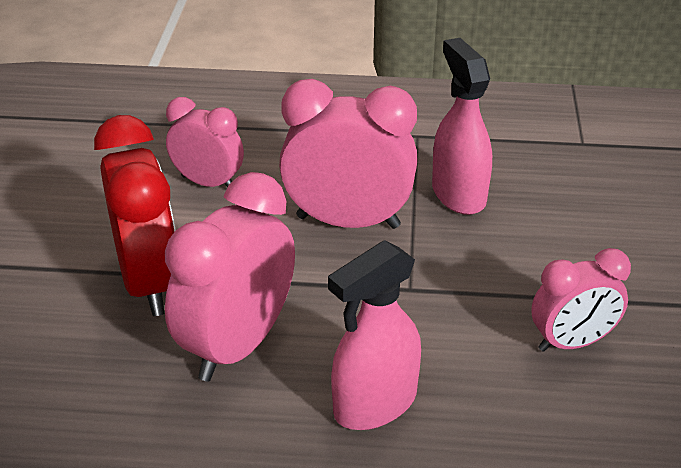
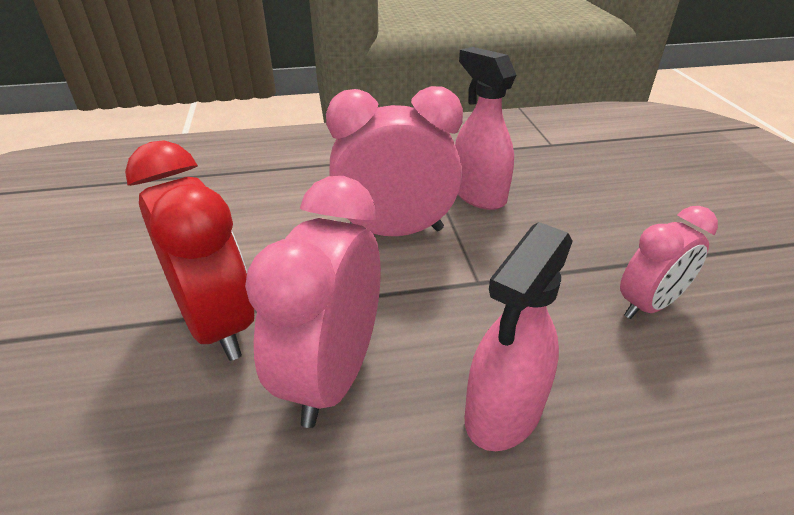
camera: 15 degrees left, 0 degrees up
(208, 183) = (253, 218): pink clock -> none

